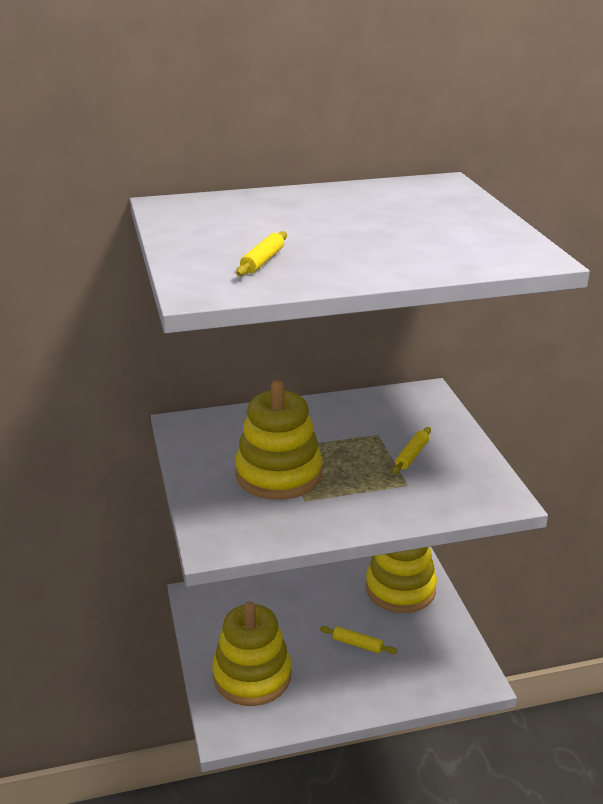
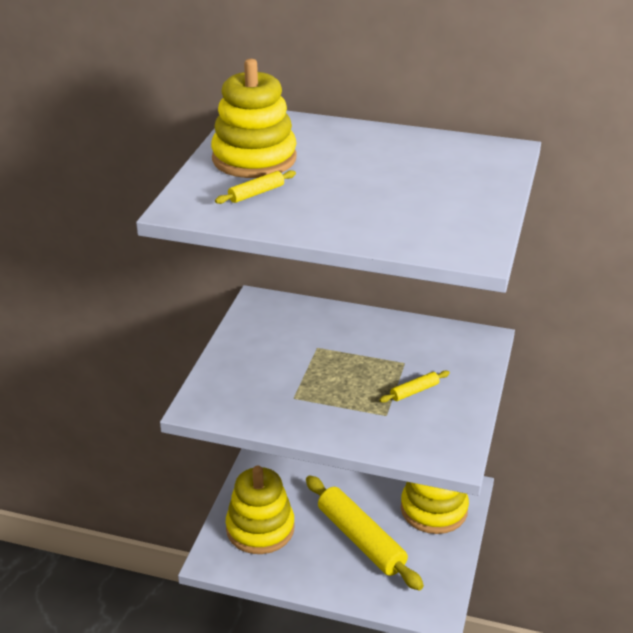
camera: 30 degrees right, 5 degrees up
(278, 474) = (293, 369): yellow stacking toy -> yellow stacking toy (254, 159)
(357, 644) = (360, 540): yellow rolling pin -> yellow rolling pin, size x2.41

